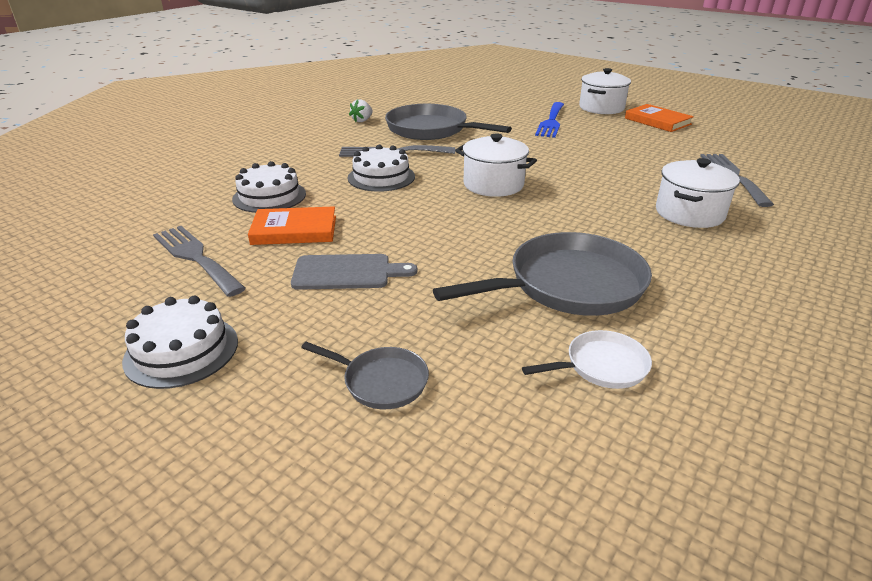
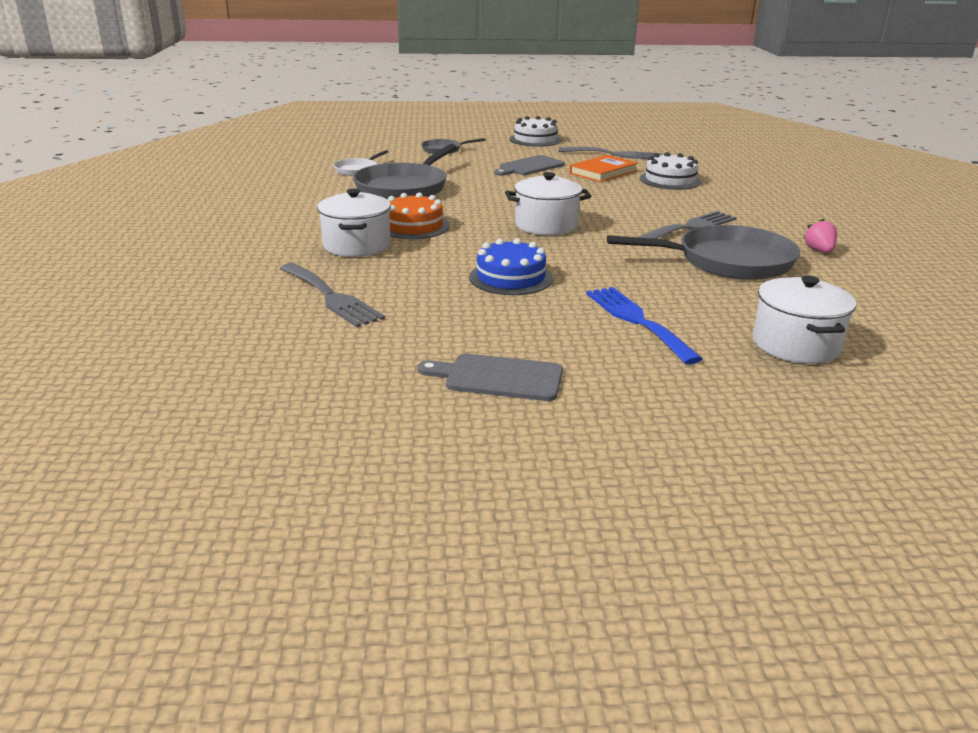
camera: 140 degrees right, 5 degrees down
(362, 120) = (819, 251): white strawberry -> pink strawberry
(381, 177) = (640, 208): white cake -> none
(588, 156) = (510, 278): none -> blue cake
(601, 108) = (624, 384): white pot -> white pot (795, 345)
(616, 219) = (413, 226): none -> orange cake
(657, 121) = (498, 377): orange book -> grey cutting board

